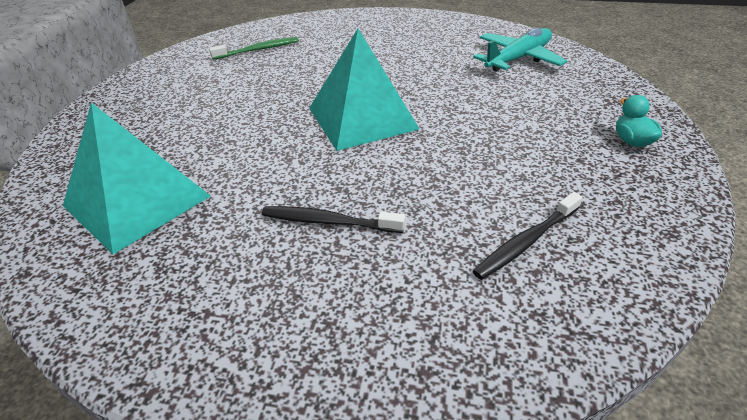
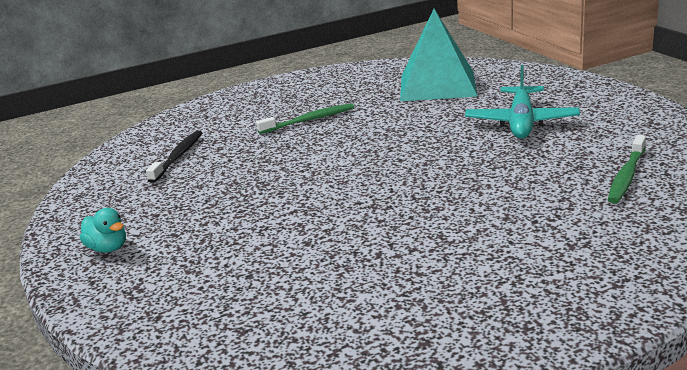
camera: 145 degrees right, 15 degrees down
(329, 221) = (309, 120): black toothbrush -> green toothbrush
(362, 118) = (379, 169): turquoise pyramid -> none
(518, 59) = (287, 307): turquoise plane -> turquoise plane (521, 122)

